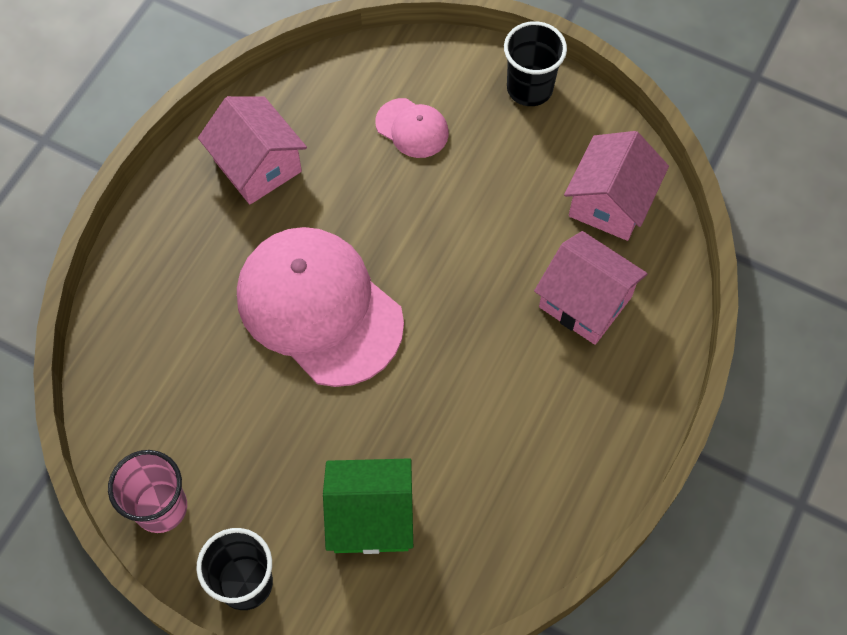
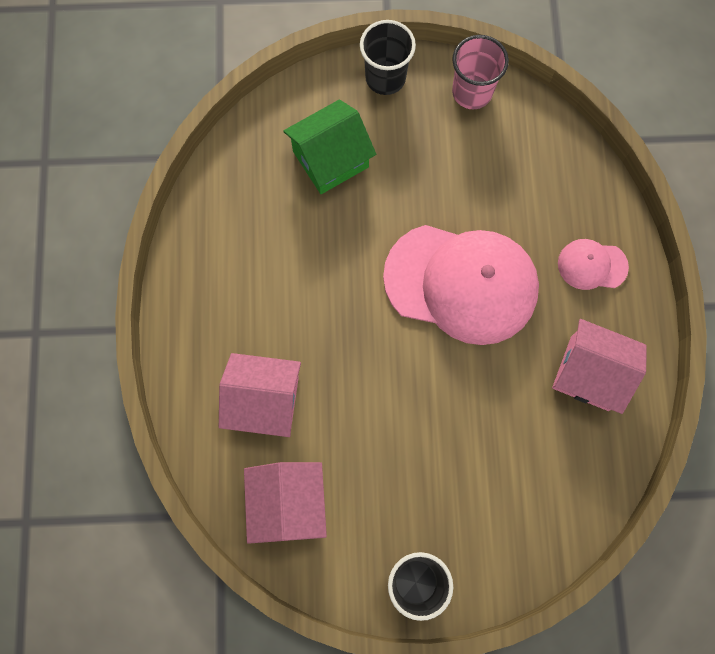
camera: 150 degrees right, 10 degrees up
(412, 128) = (490, 481): pink cap -> pink cap (592, 265)

